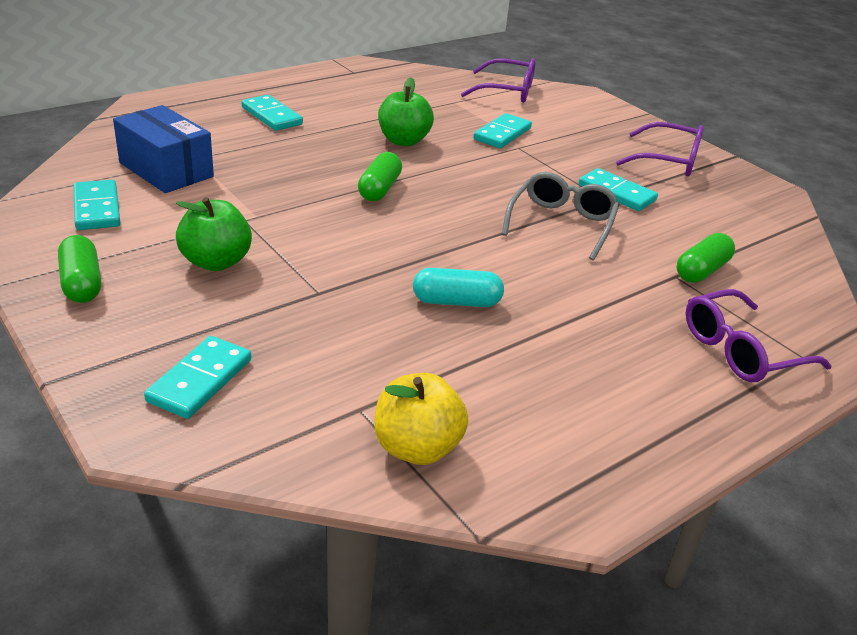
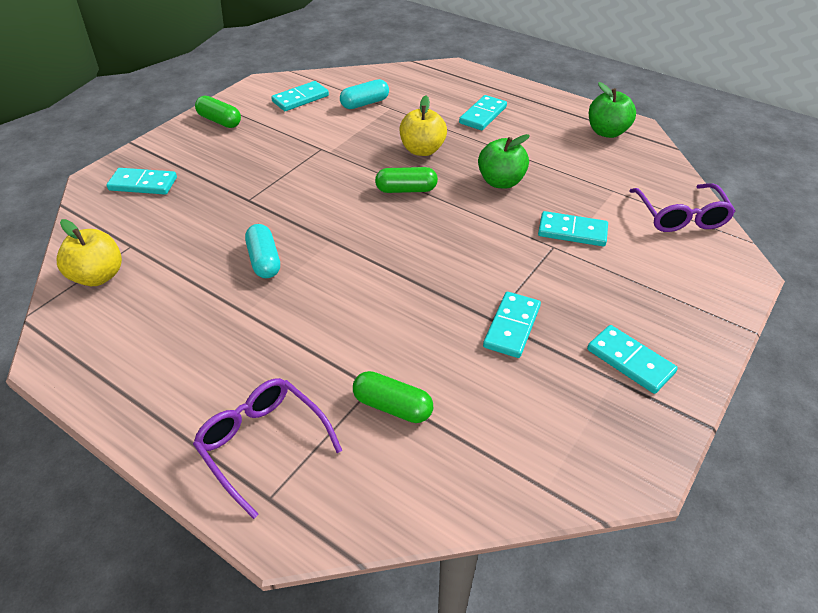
camera: 75 degrees right, 10 degrees up
(82, 283) = (220, 121): green capsule -> green capsule turned 75 degrees clockwise
(166, 170) = (365, 103): blue box -> turquoise capsule
(216, 262) = (264, 153): green apple -> green apple (607, 132)
(309, 162) = (422, 150): none -> yellow apple
(561, 224) = (420, 297): grey glasses -> none
(668, 161) = (630, 361): purple glasses -> turquoise domino

